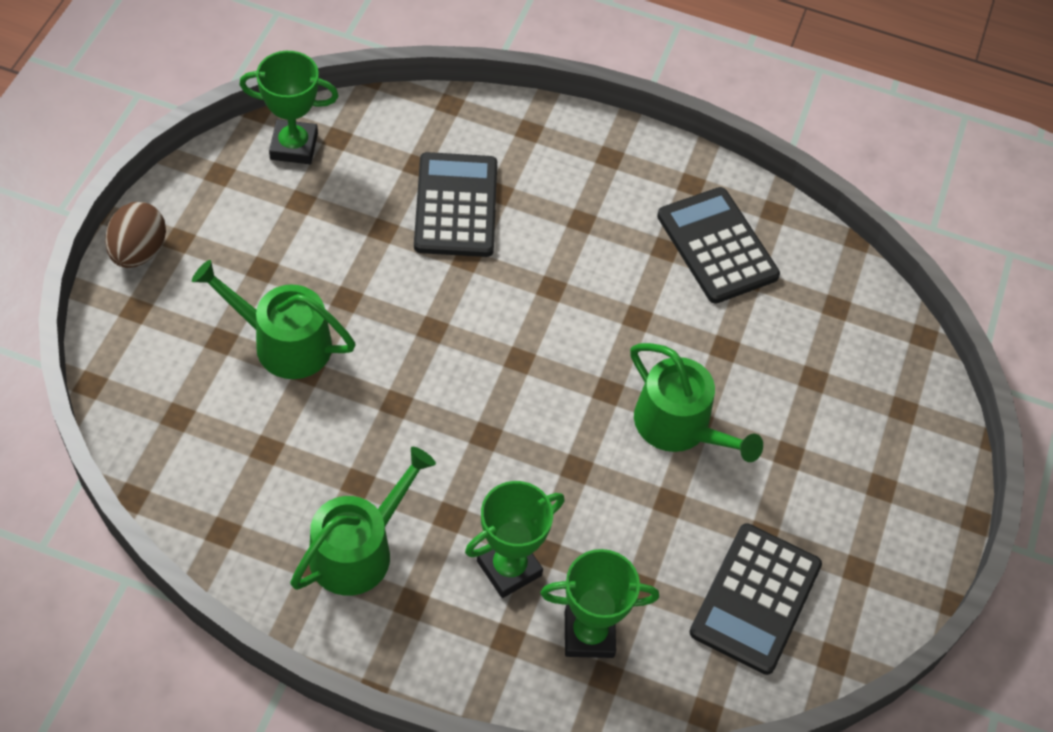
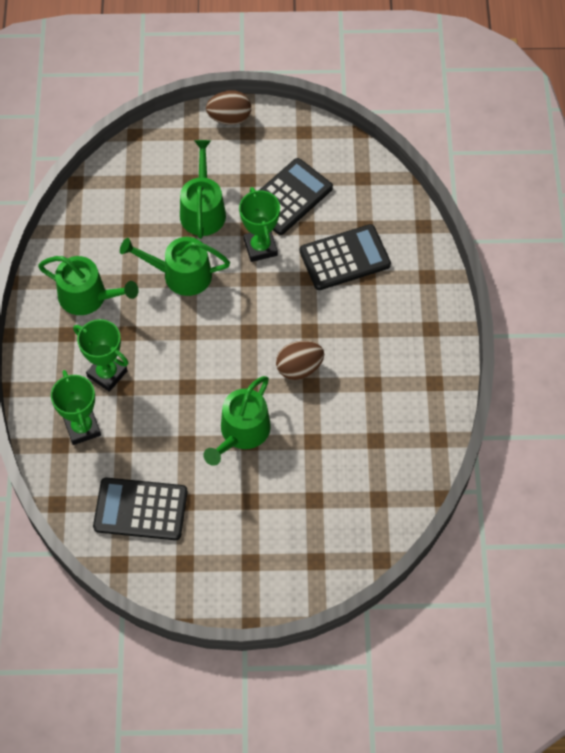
camera: 75 degrees right, 5 degrees up
(294, 146) = (344, 159): green trophy -> green trophy (260, 247)
(382, 410) = (181, 274): none -> green watering can
(606, 321) = (299, 368): none -> brown egg
(717, 246) = (391, 413): black calculator -> black calculator (289, 197)

